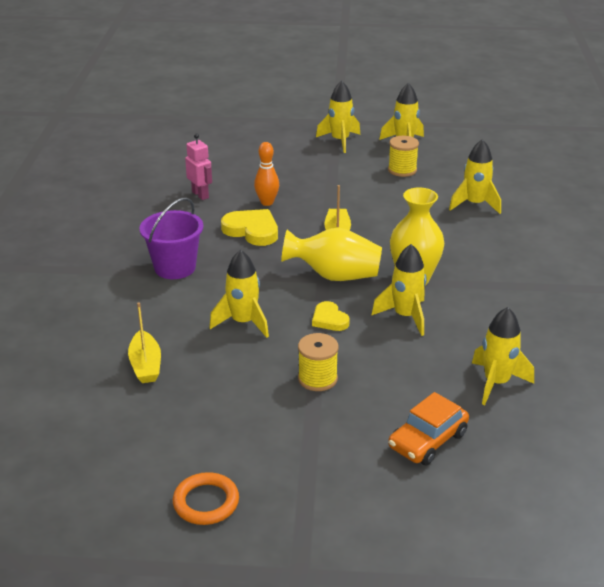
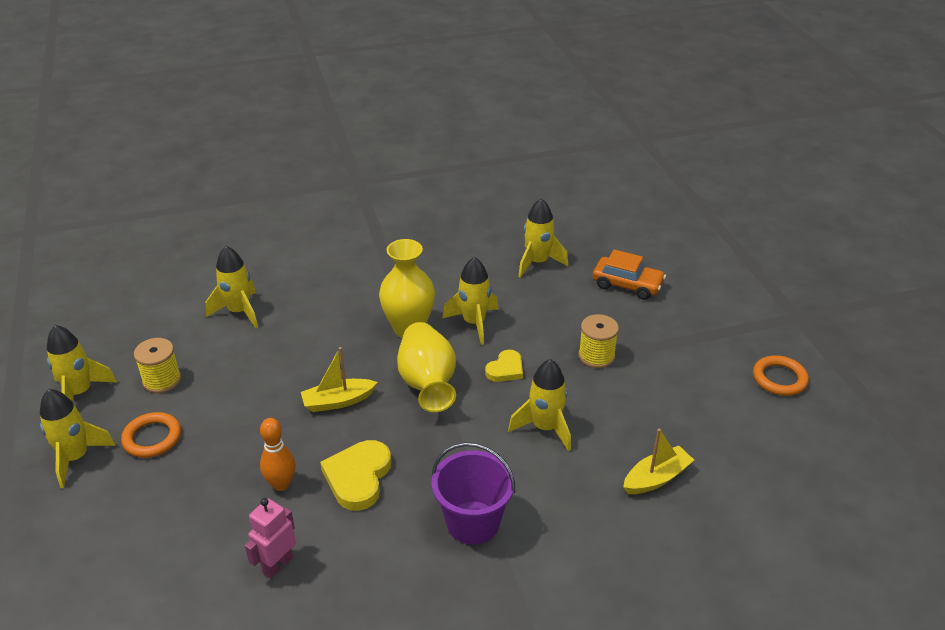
camera: 110 degrees left, 5 degrees up
(342, 164) = (152, 438): none -> orange ring

